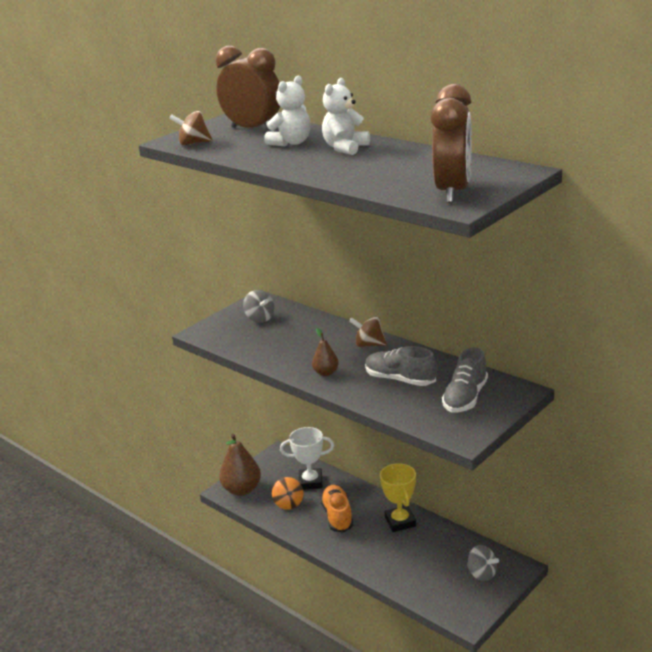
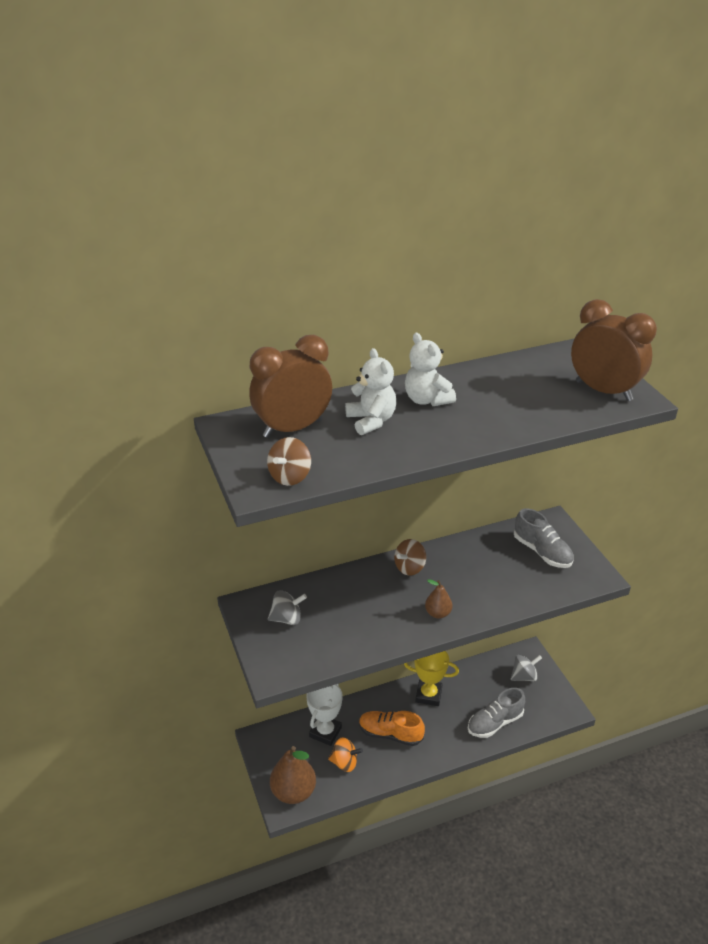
camera: 65 degrees left, 10 degrees up
(400, 380) = (486, 574): grey shoe -> grey shoe (495, 723)

